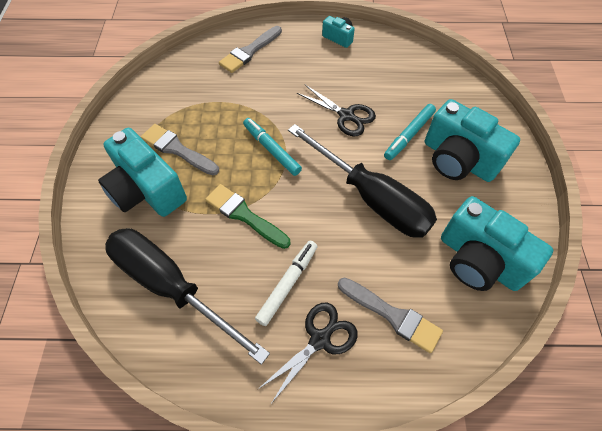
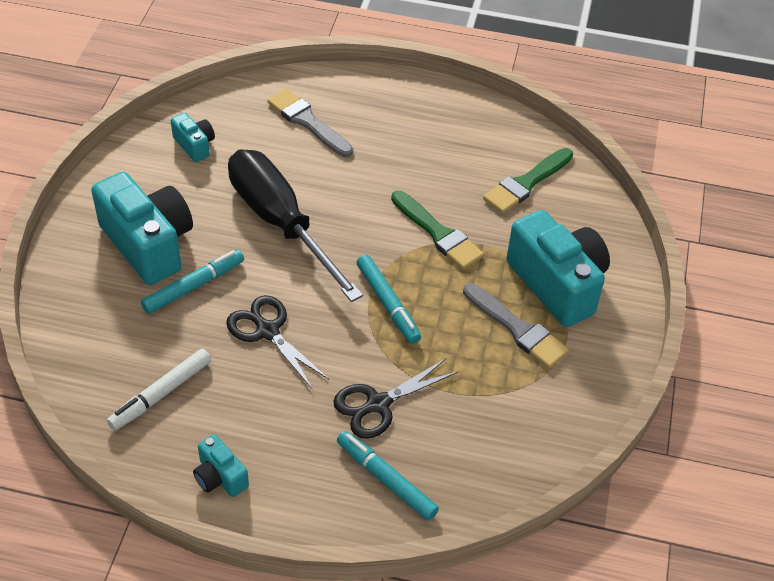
camera: 170 degrees left, 10 degrees down
(171, 287) = (526, 183): black screwdriver -> green brush
(249, 51) = (386, 479): grey brush -> turquoise marker
(288, 284) = (404, 163): white marker -> white marker (161, 394)
(320, 339) = (384, 119): black scissors -> black scissors (378, 404)
(479, 260) = (195, 145): turquoise camera -> turquoise camera, size x0.48

